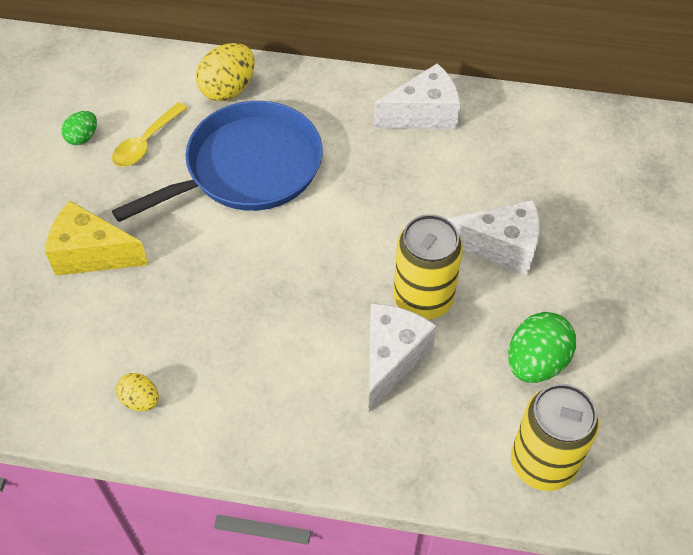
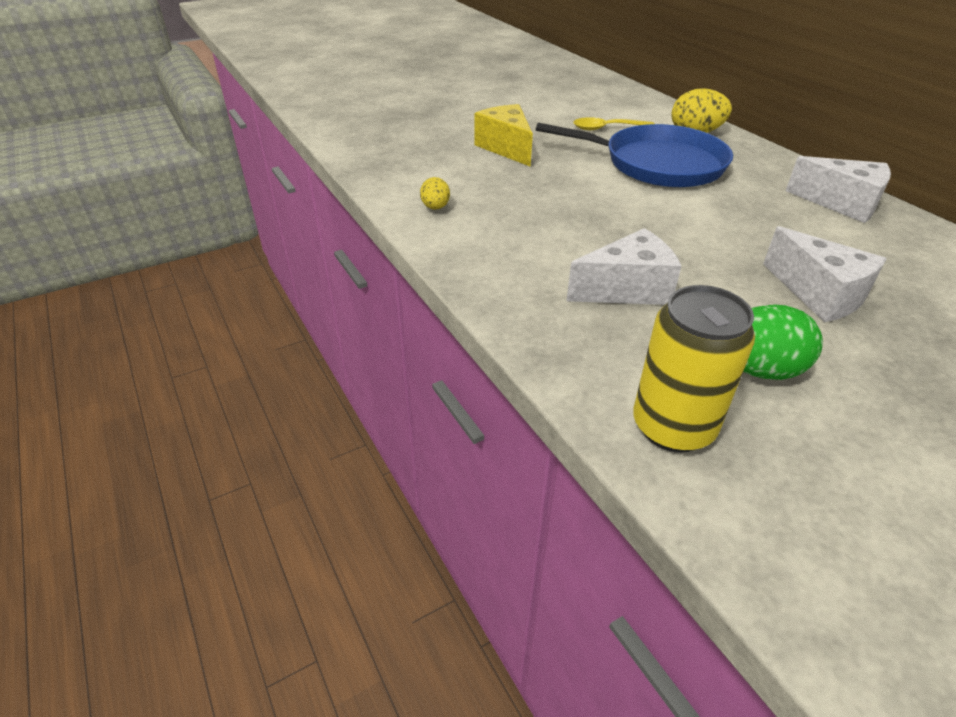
camera: 50 degrees right, 15 degrees down
(83, 137) = (573, 112): green egg -> none
(423, 299) = (701, 279): yellow can -> none

